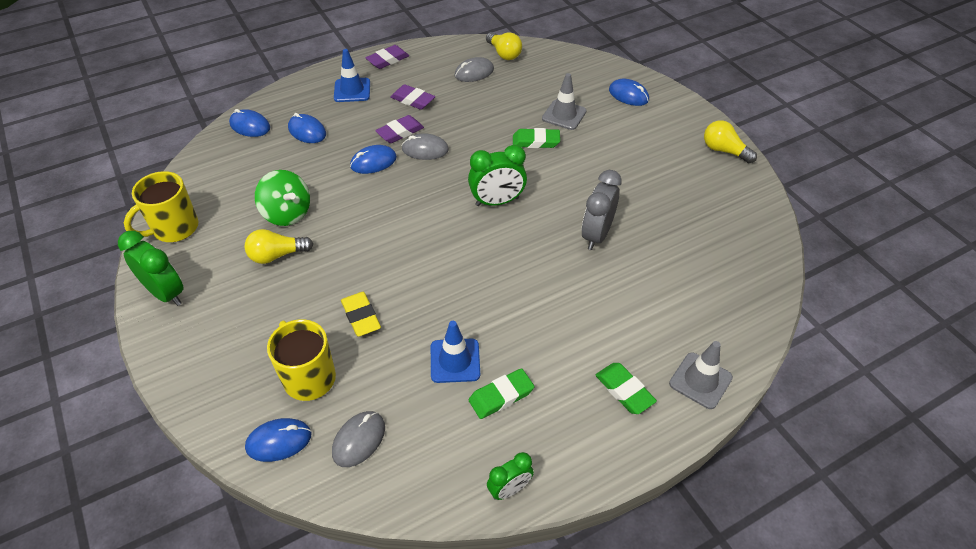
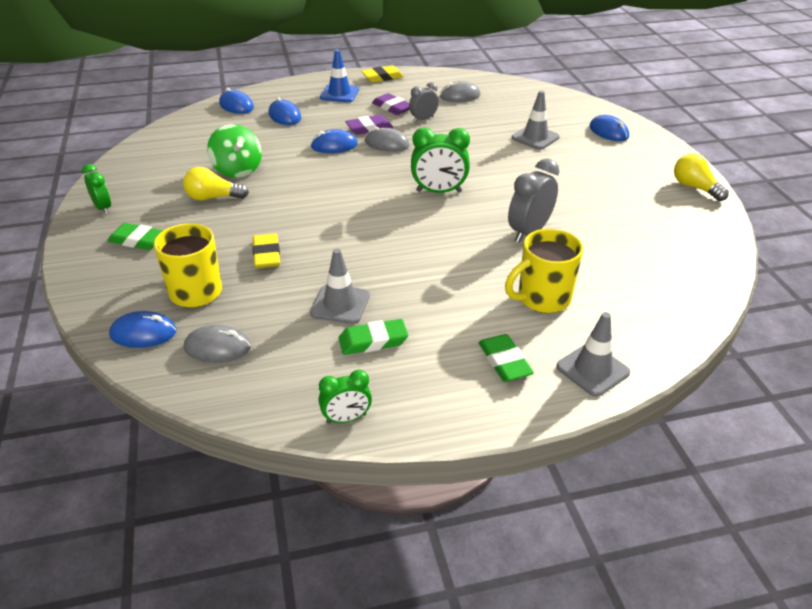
camera: 15 degrees right, 10 degrees down
(166, 293) = (103, 208): green clock -> green clock, size x0.62
(174, 228) = (134, 165): yellow mug -> yellow mug (542, 298)
(359, 440) = (217, 347): grey mouse -> grey mouse turned 45 degrees clockwise
(388, 60) = (382, 77): purple eraser -> yellow eraser
(449, 110) = (423, 119): none -> grey clock
(455, 361) = (340, 304): blue traffic cone -> grey traffic cone
(504, 53) = (495, 86): yellow light bulb -> none
(536, 141) = (498, 153): green eraser -> green eraser (138, 240)

